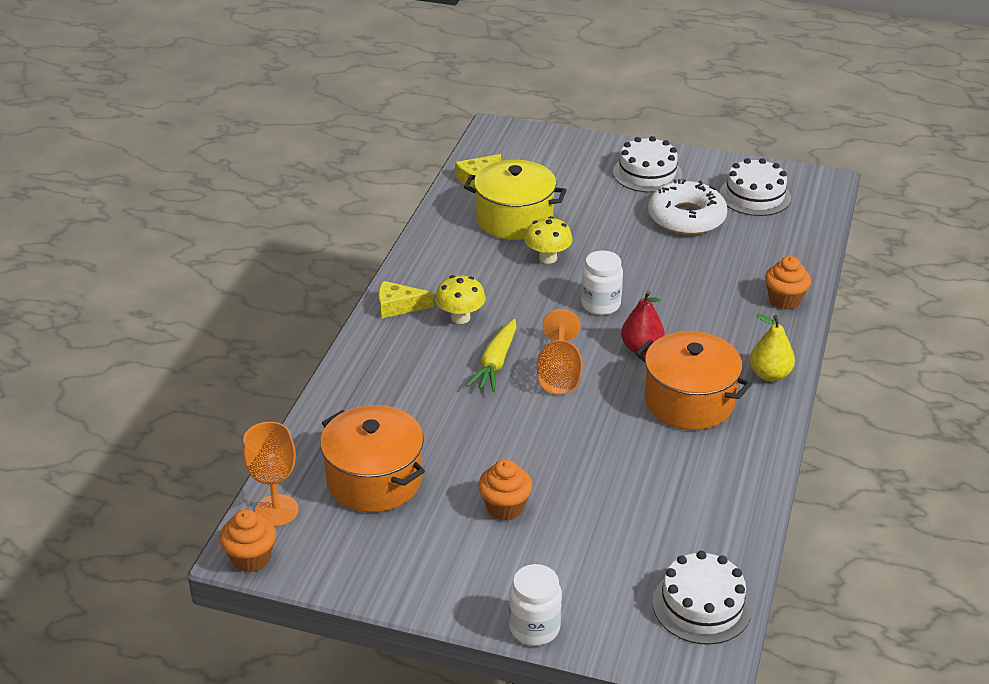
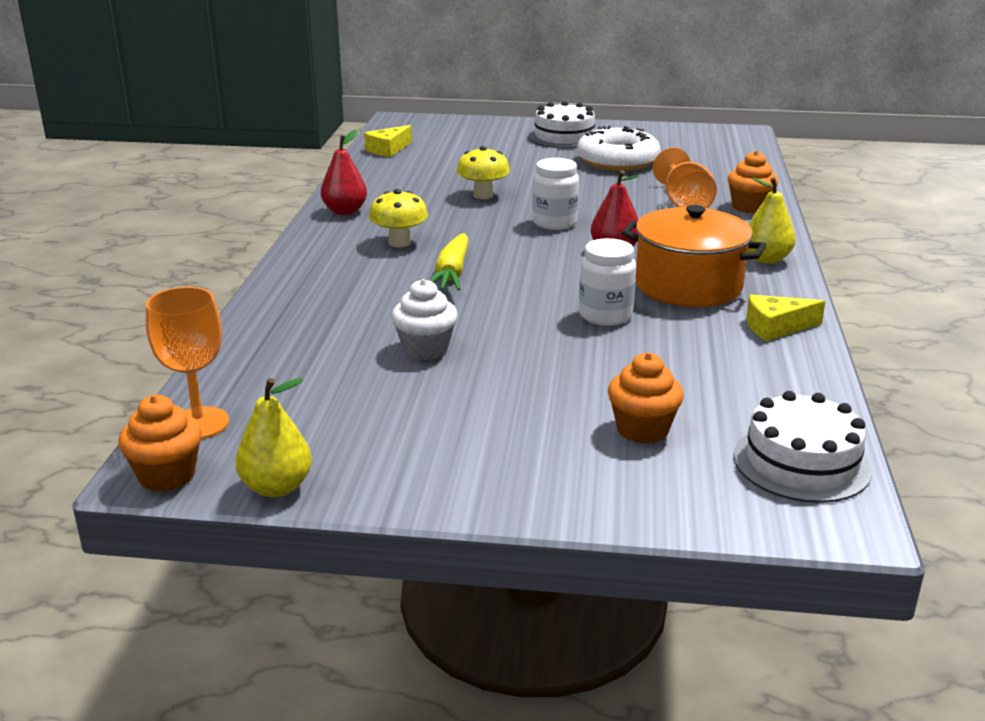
camera: 10 degrees left, 10 degrees down
(324, 579) = (276, 487): none -> yellow pear
(374, 480) = (328, 382): orange pot -> none
(398, 307) = (324, 240): yellow cheese -> yellow cheese (776, 327)
(421, 269) = (345, 211): none -> red pear
(455, 452) = (425, 349): none -> white cupcake
(505, 507) = (505, 393): orange cupcake -> orange cupcake (642, 429)
(514, 219) = (437, 172): yellow pot -> none
(534, 628) = (590, 509): white jar -> white jar (605, 315)
(559, 374) = (529, 277): orange goblet -> orange goblet (684, 203)
(755, 196) = (679, 144): white cake -> none

